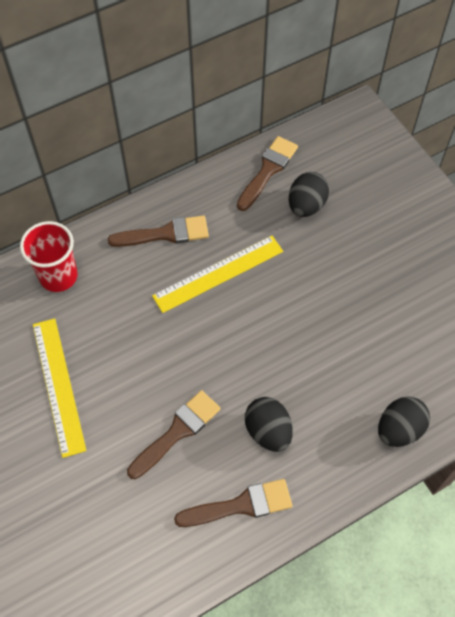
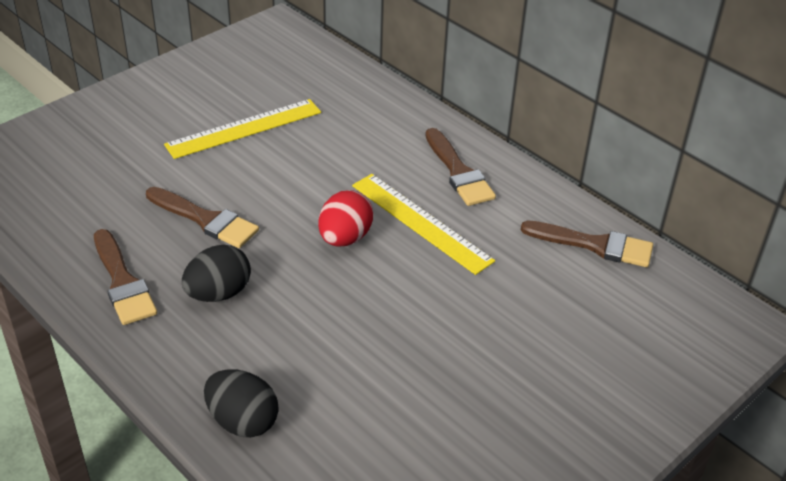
camera: 75 degrees right, 20 degrees down
(58, 276) = (373, 106): red cup -> none
(224, 330) = (345, 238): none -> red egg
(306, 205) = (557, 288): black egg -> none

